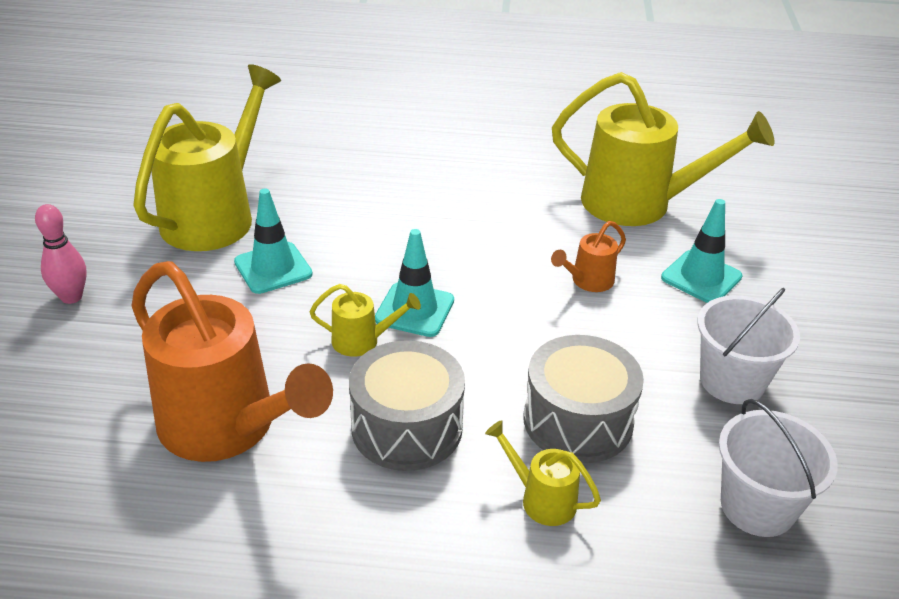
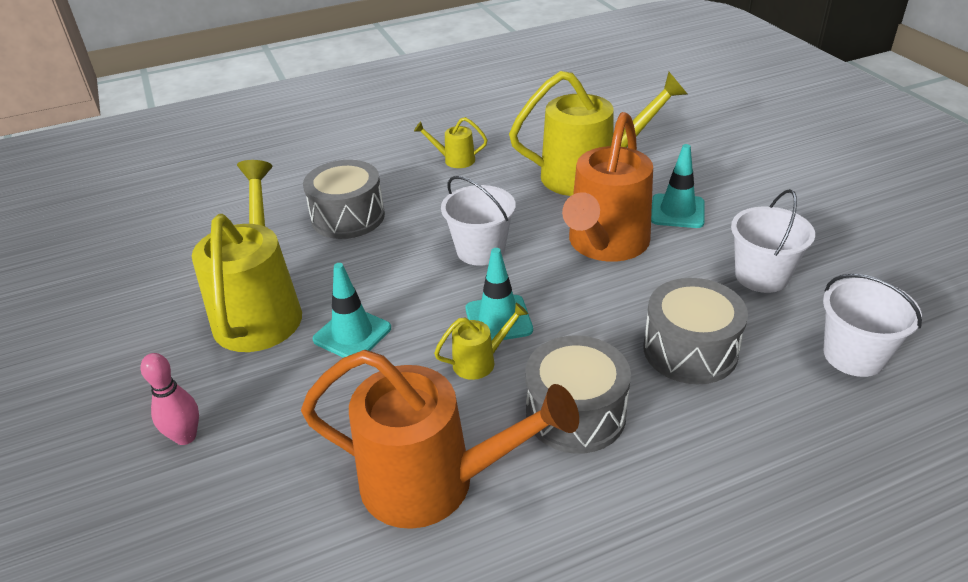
camera: 25 degrees left, 0 degrees up
(362, 159) = (348, 217): none -> grey drum
(457, 238) = (480, 250): none -> white bucket
(541, 499) = (717, 420): yellow watering can -> yellow watering can (454, 160)
(587, 281) = (605, 245): orange watering can -> orange watering can, size x2.29

